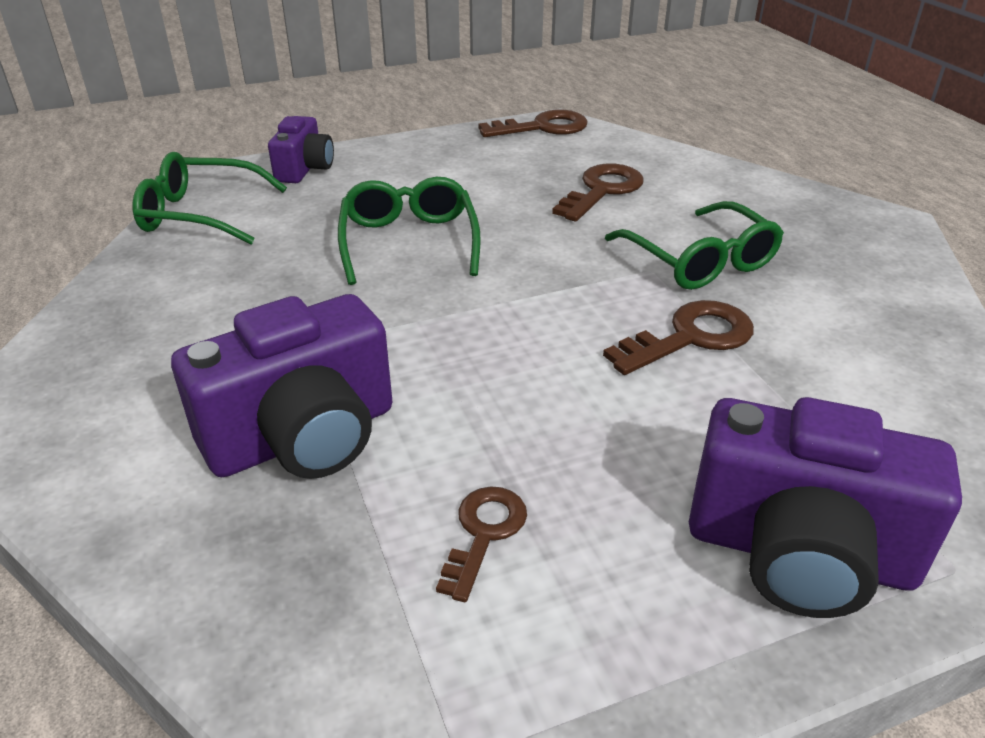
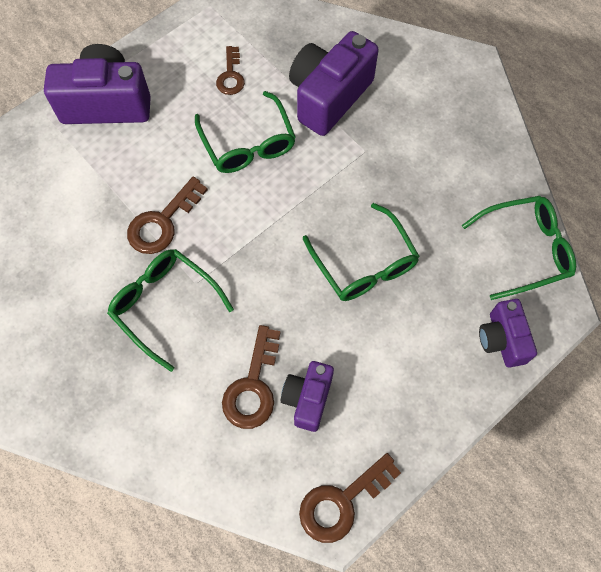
camera: 160 degrees right, 30 degrees up
(503, 403) = (248, 143): none -> green glasses
(544, 174) = (307, 399): none -> purple camera

